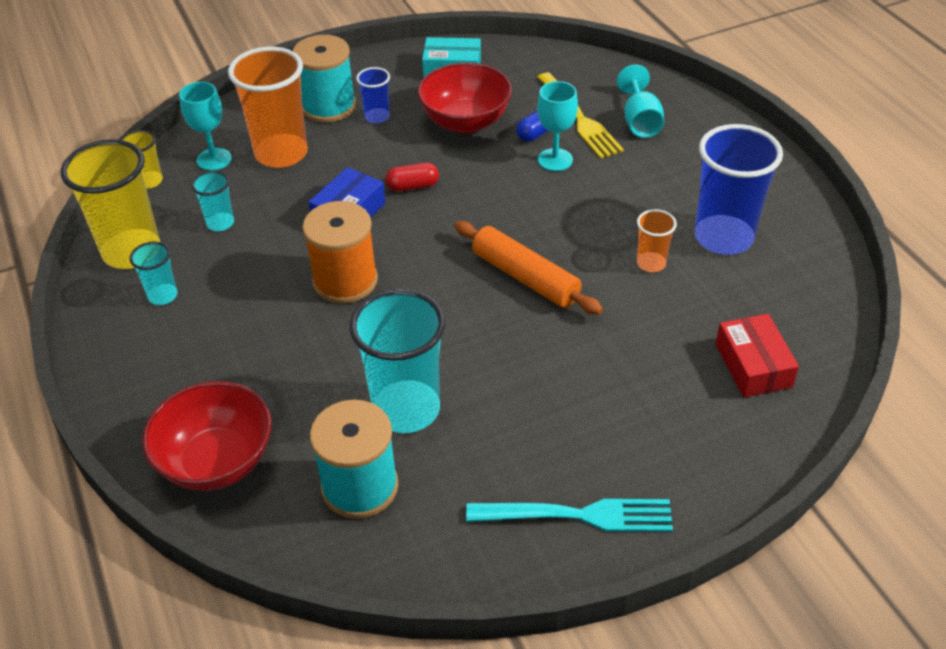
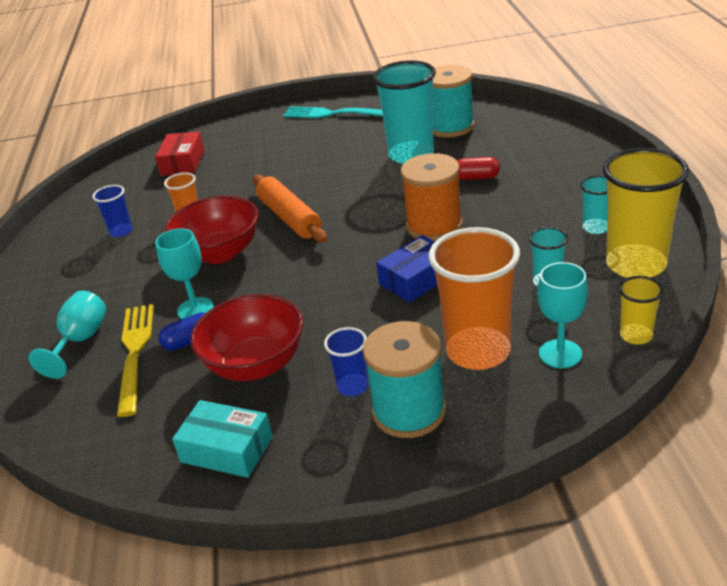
camera: 160 degrees left, 10 degrees down
(217, 462) = (540, 139): red bowl -> red bowl (220, 253)
(412, 186) = (346, 298): red capsule -> red capsule (476, 177)
(723, 237) = (121, 231): blue cup -> blue cup, size x0.49

